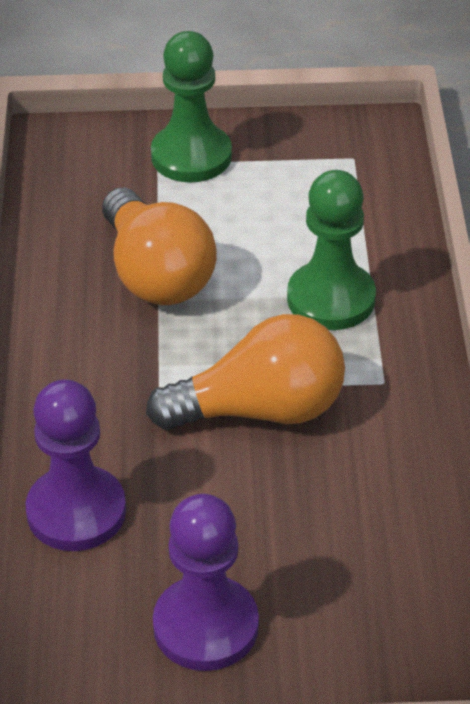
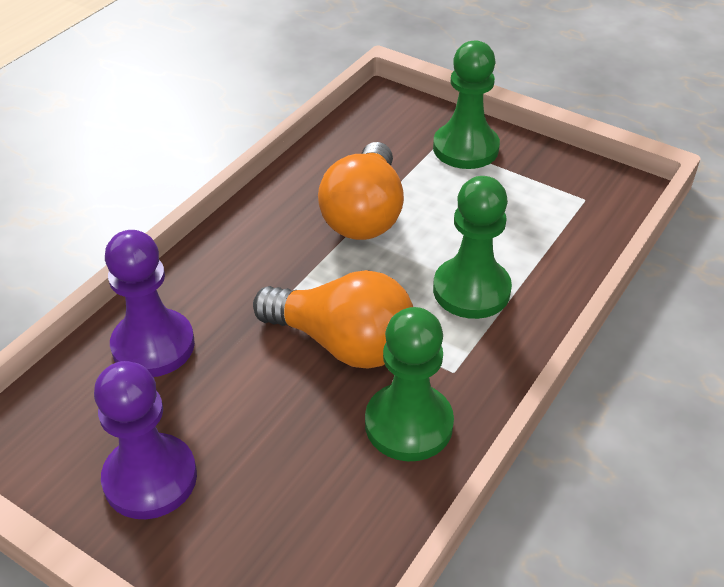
camera: 35 degrees right, 0 degrees up
(389, 449) = (408, 424): none -> green pawn

